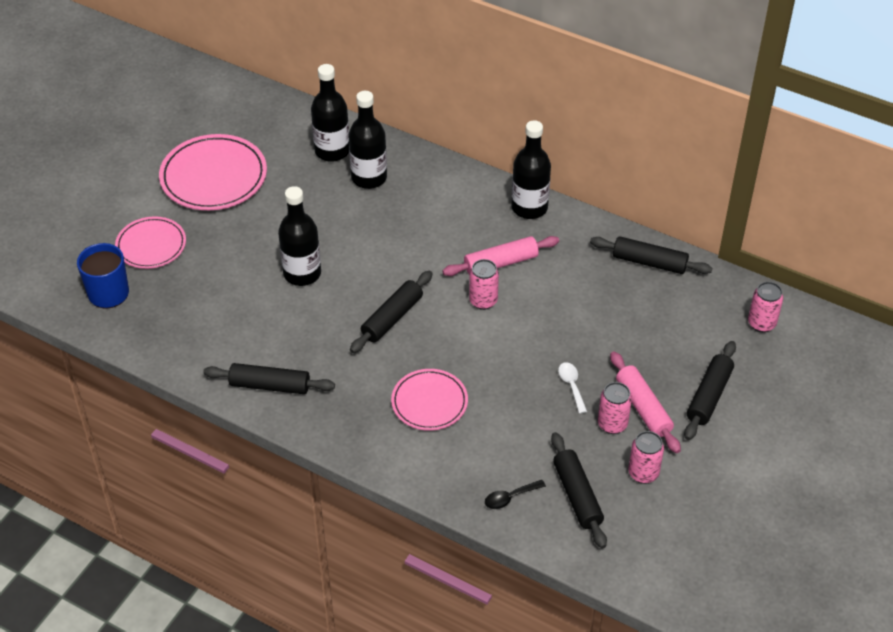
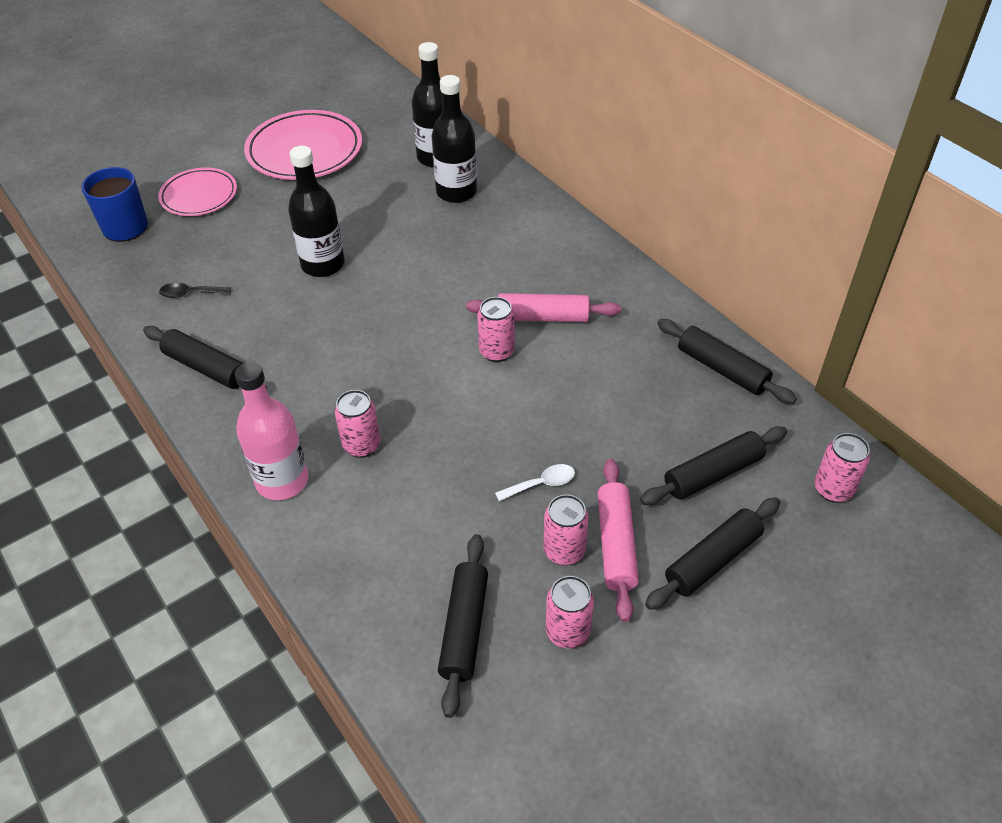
camera: 25 degrees right, 0 degrees up
(389, 446) = (282, 481): none -> pink bottle
(392, 318) = (384, 338): black rolling pin -> black rolling pin (713, 474)
(429, 402) = (361, 445): pink plate -> pink can
(510, 497) = (379, 598): black spoon -> black spoon (190, 293)
(529, 208) = (611, 269): black bottle -> none
(571, 385) = (541, 484): white spoon -> white spoon turned 60 degrees clockwise

